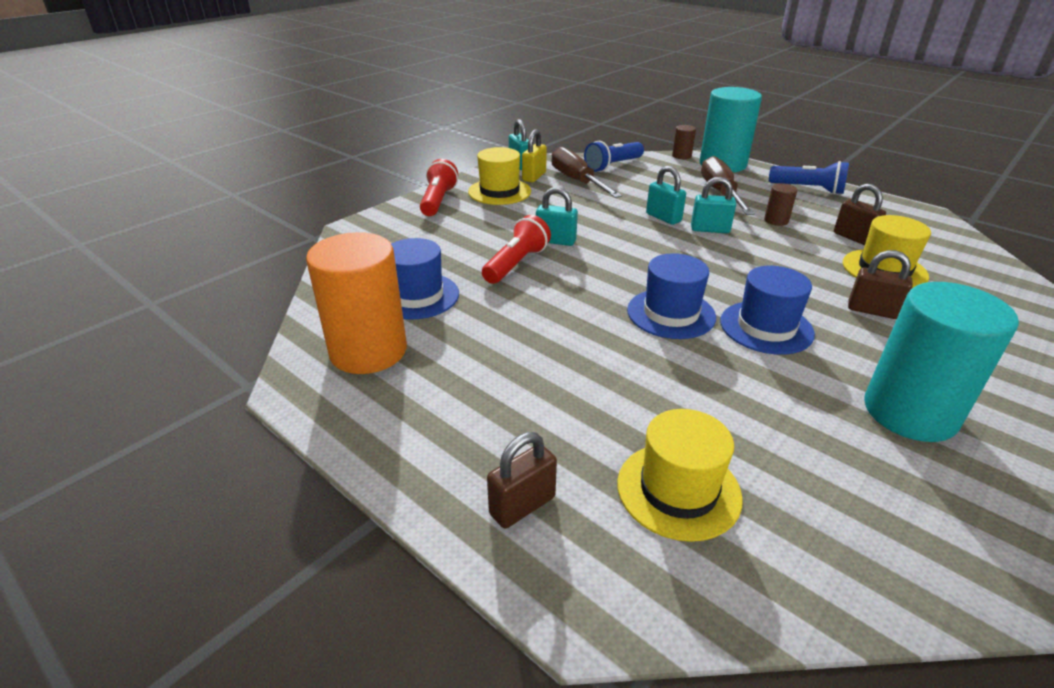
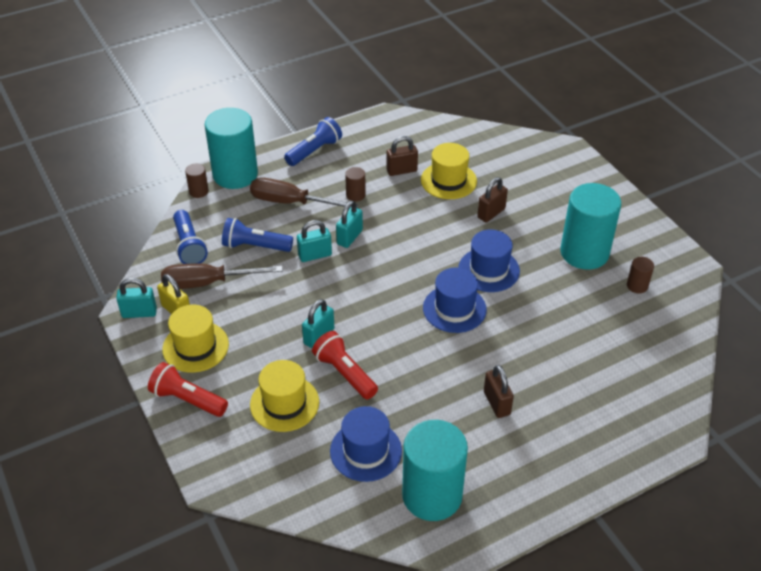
camera: 70 degrees left, 10 degrees up
(368, 351) = (432, 495): orange cylinder -> turquoise cylinder
(522, 506) = (606, 443): brown padlock -> brown padlock (496, 403)
(643, 190) = (255, 246): none -> blue flashlight
(678, 490) = (612, 372): yellow hat -> yellow hat (284, 403)
(911, 492) = (637, 286): none -> brown cylinder

